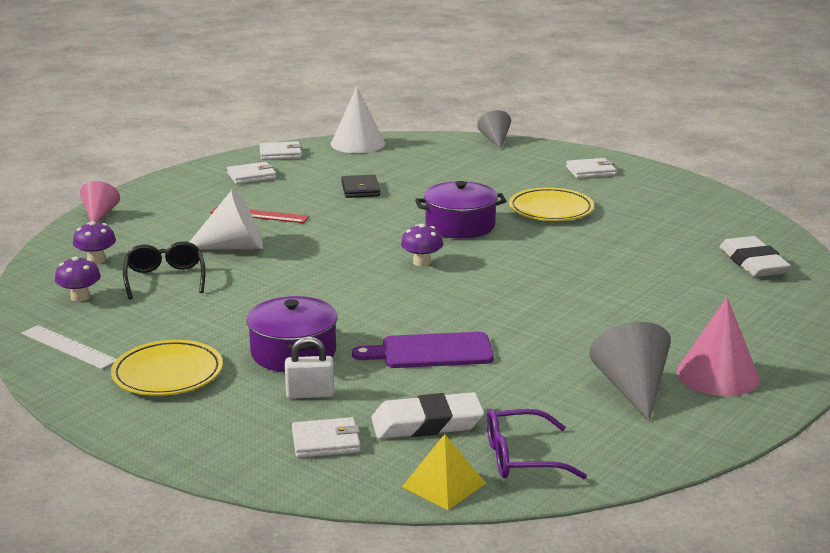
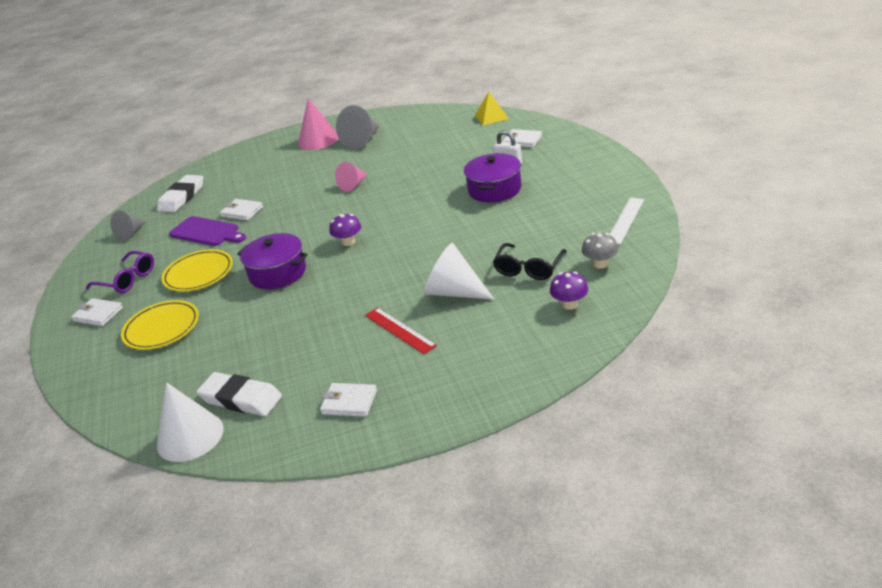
camera: 140 degrees left, 10 degrees up
(69, 347) = (625, 220): white ruler -> white ruler turned 45 degrees clockwise
(80, 297) = (600, 264): purple mushroom -> grey mushroom
(99, 215) = (536, 374): pink cone -> pink cone (353, 185)
(168, 374) = (574, 189): yellow plate -> yellow plate (162, 328)
(280, 153) = (280, 442): white wallet -> white wallet (242, 212)
(360, 189) = (285, 344): black wallet -> none
(427, 423) = (469, 141): white eraser -> white eraser (241, 398)
(431, 352) = (424, 176): purple cutting board -> purple cutting board (207, 232)
(495, 140) = (78, 394): grey cone -> grey cone (131, 233)
(521, 457) = (449, 121): purple glasses -> purple glasses (127, 279)

